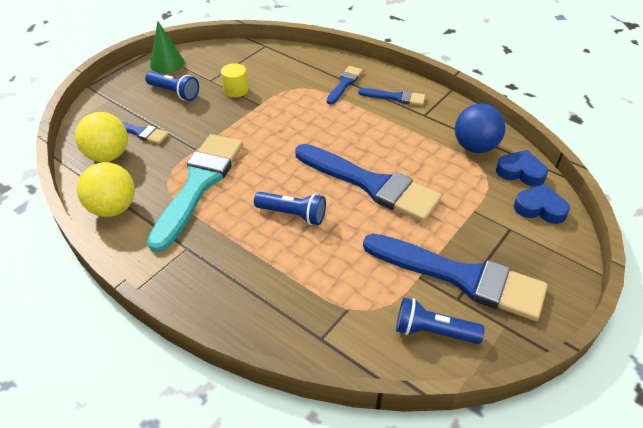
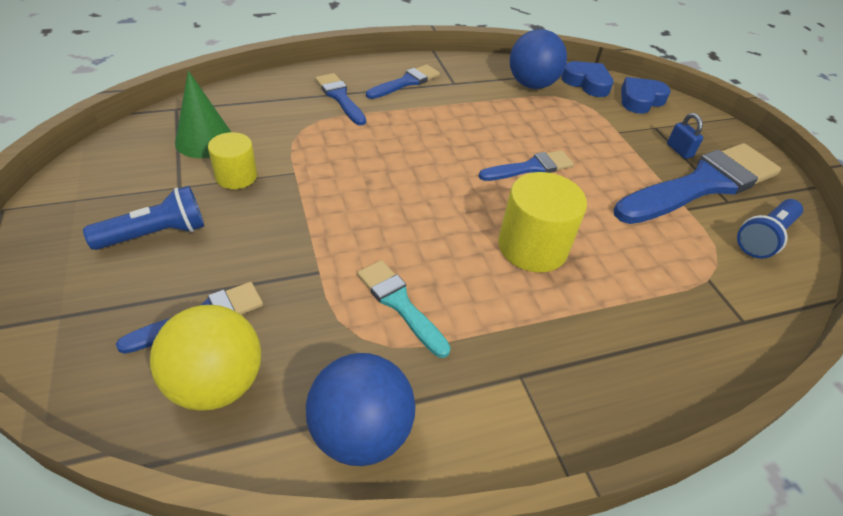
camera: 60 degrees left, 0 degrees up
(113, 208) = (360, 432): yellow ball -> blue ball
(167, 63) = (67, 208): green cone -> green cone (205, 140)
(199, 184) = (400, 304): turquoise brush -> turquoise brush, size x0.49
(292, 214) = (532, 247): blue flashlight -> yellow cylinder
(371, 184) = (530, 168): blue brush -> blue brush, size x0.49
(493, 251) = (679, 150): none -> blue padlock
(520, 172) = (587, 83): blue heart -> blue heart turned 75 degrees clockwise

